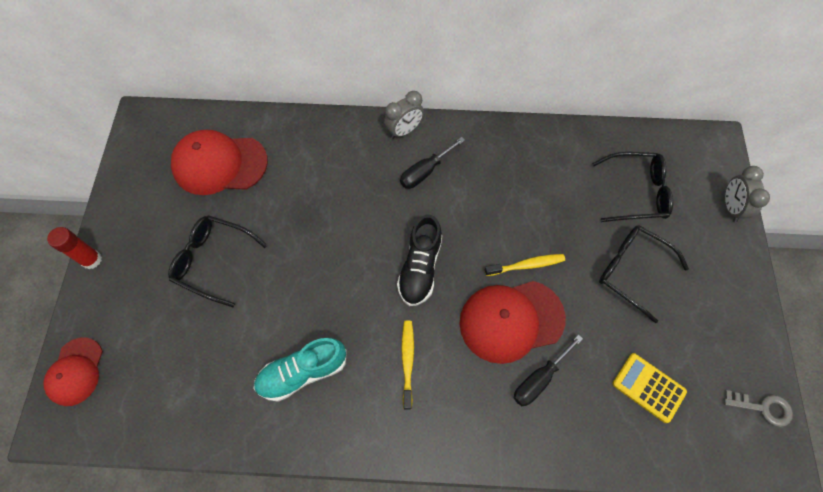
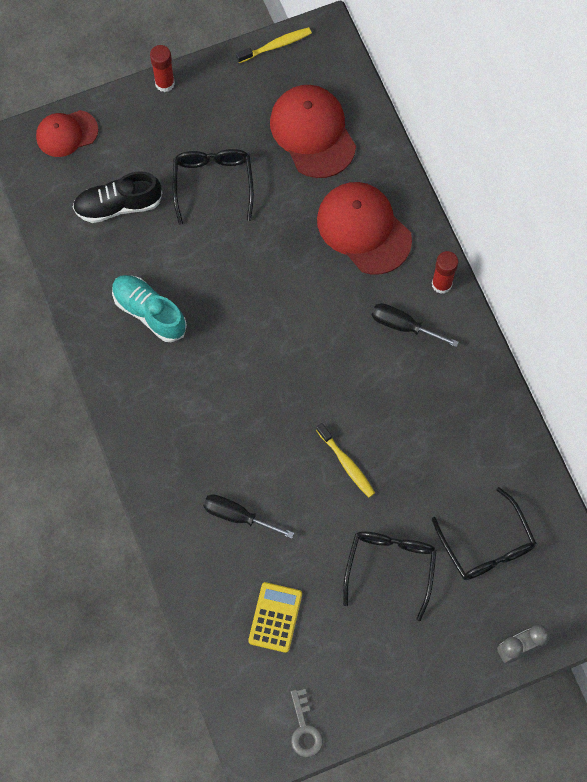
camera: 65 degrees right, 5 degrees up
(404, 131) = (441, 284): grey clock -> red glue stick
(407, 361) = (200, 395): yellow toothbrush -> yellow toothbrush (276, 45)
(420, 268) = (295, 366): black shoe -> black shoe (118, 205)
(511, 320) = (282, 470): red cap -> red cap (363, 229)

